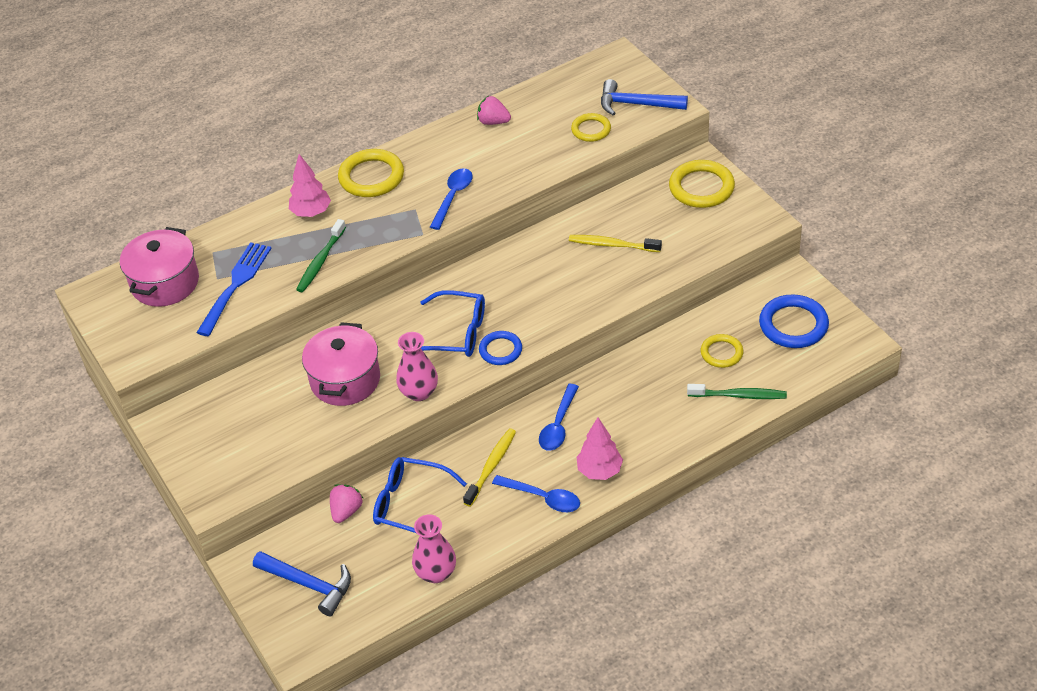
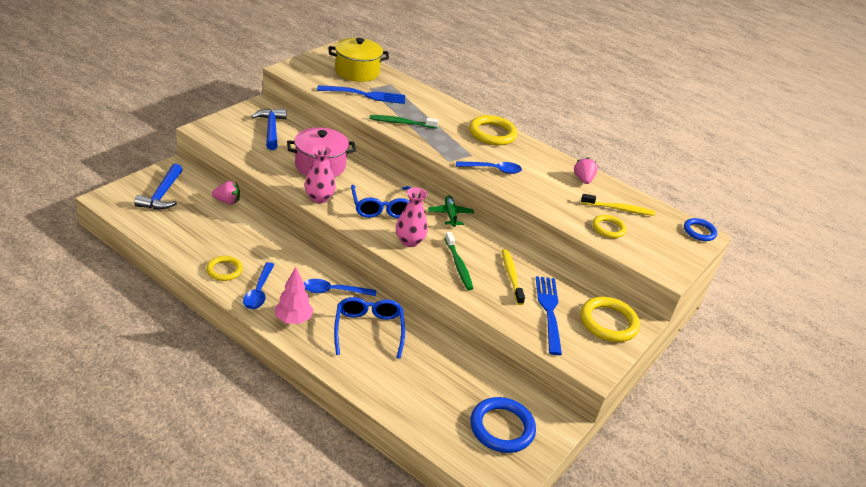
camera: 60 degrees right, 10 degrees down
(165, 283) = (357, 72): pink pot -> yellow pot
(311, 212) = (445, 114): pink tree -> none
(411, 504) = (239, 228): blue glasses -> blue glasses (368, 330)
(436, 573) = (179, 248): pink vase -> pink vase (409, 241)
(486, 271) = (450, 214): none -> green plane
(491, 466) = (283, 262): yellow toothbrush -> yellow toothbrush (619, 209)
(500, 350) = (373, 231): blue ring -> blue ring (699, 232)
(636, 104) = (656, 250): blue hammer -> blue hammer (271, 129)
(674, 229) = (549, 311): none -> blue fork
(721, 353) = (446, 380): yellow ring -> yellow ring (224, 270)
(739, 395) = (402, 398): green toothbrush -> green toothbrush (458, 265)

